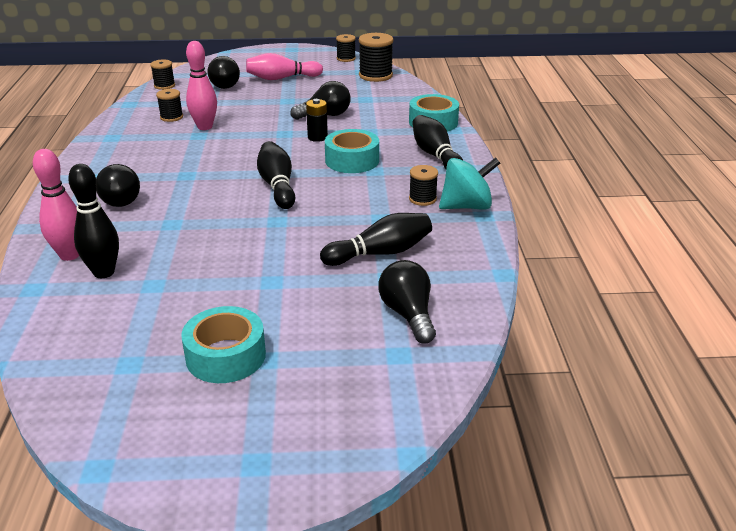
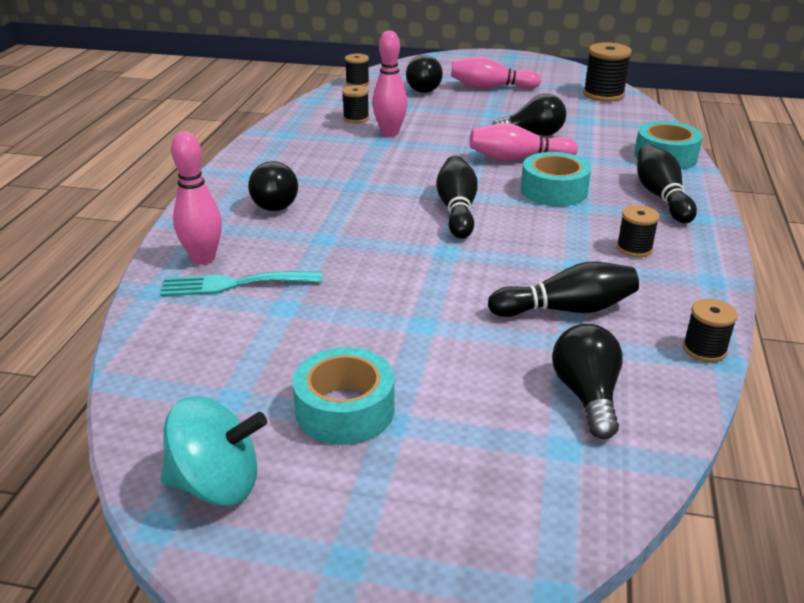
camera: 15 degrees right, 0 degrees up
(104, 272) = (234, 284): black bowling pin -> turquoise fork
(317, 137) = (518, 159): black battery -> pink bowling pin
(346, 58) = (571, 72): black spool -> black spool (704, 349)
(466, 206) = (691, 265): turquoise spinning top -> turquoise spinning top (217, 484)

